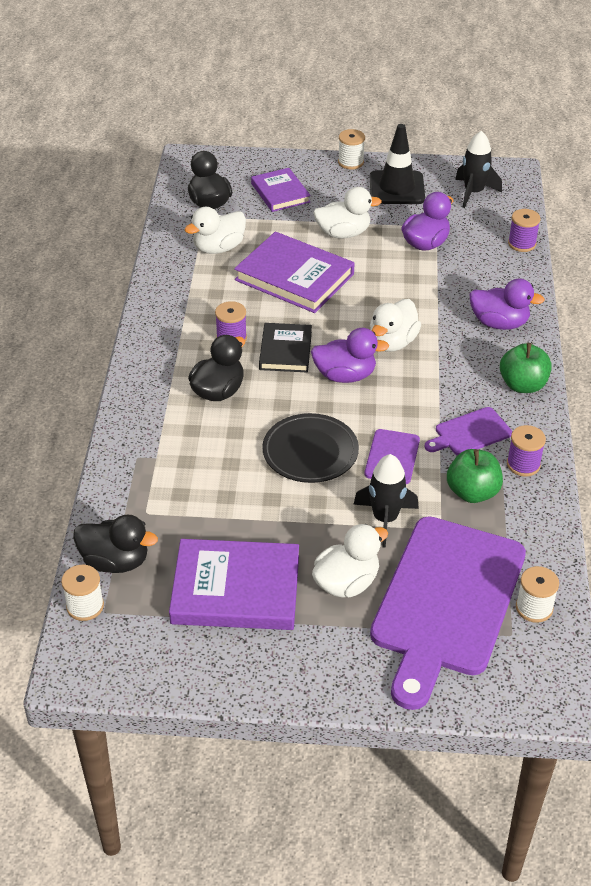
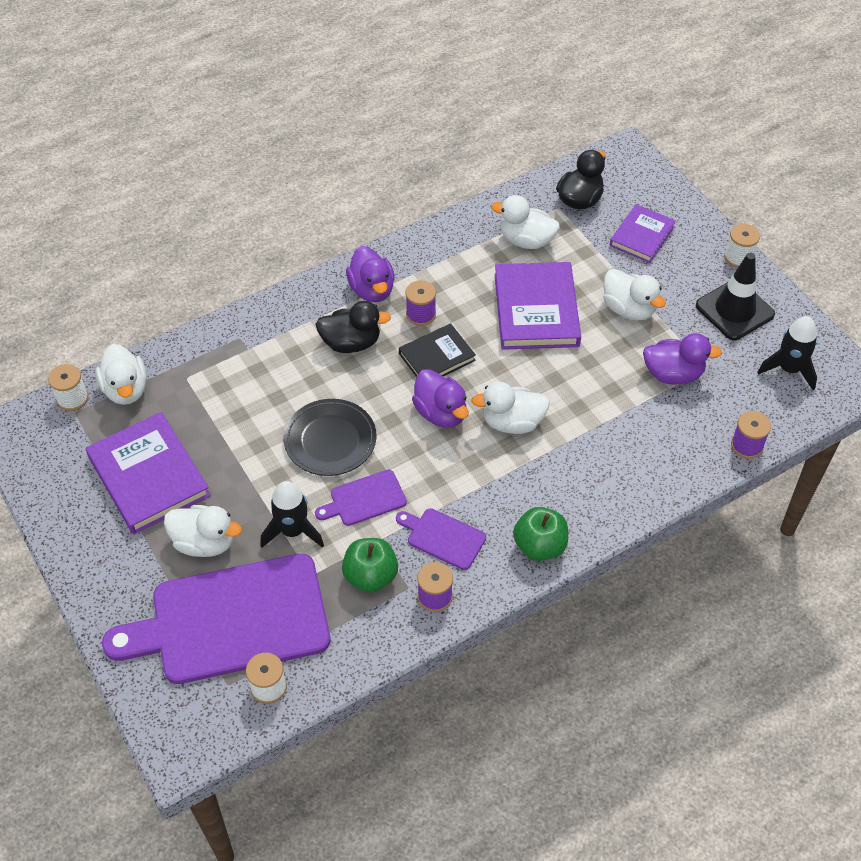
camera: 55 degrees right, 10 degrees up
(115, 561) = (126, 389): black duck -> white duck
(499, 323) = (610, 486): purple duck -> purple duck (372, 290)

